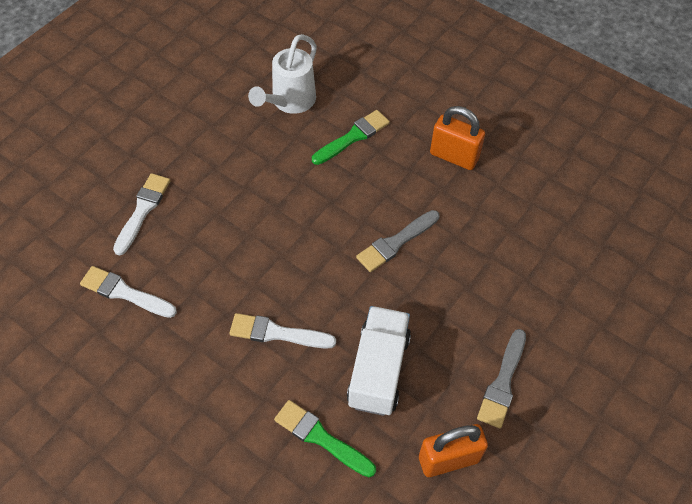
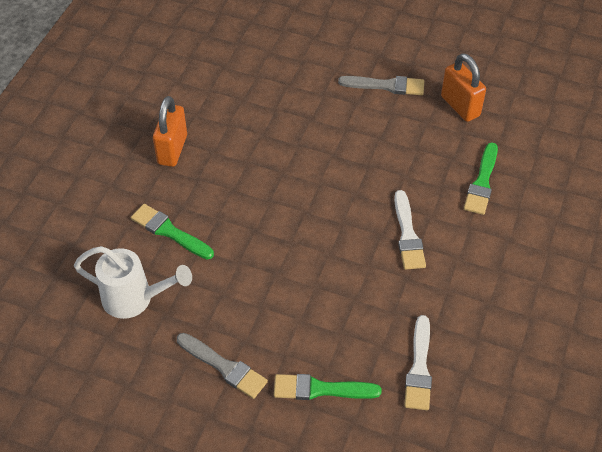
camera: 105 degrees left, 5 degrees down
(142, 210) = (321, 389): white brush -> green brush
(378, 370) = (410, 160): white truck -> none
(396, 242) = (284, 173): grey brush -> grey brush (224, 367)

